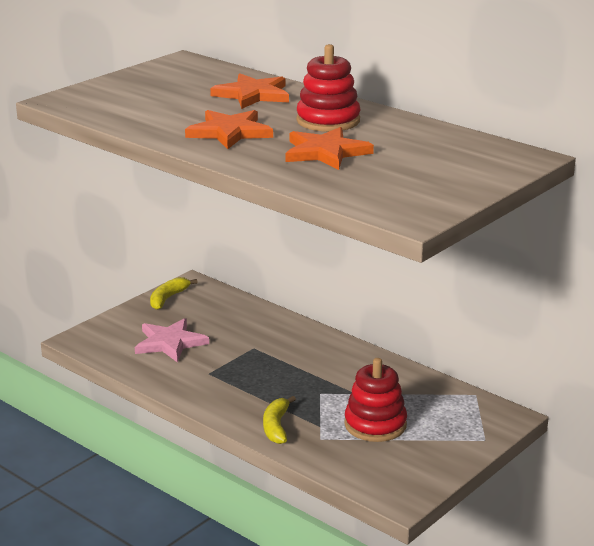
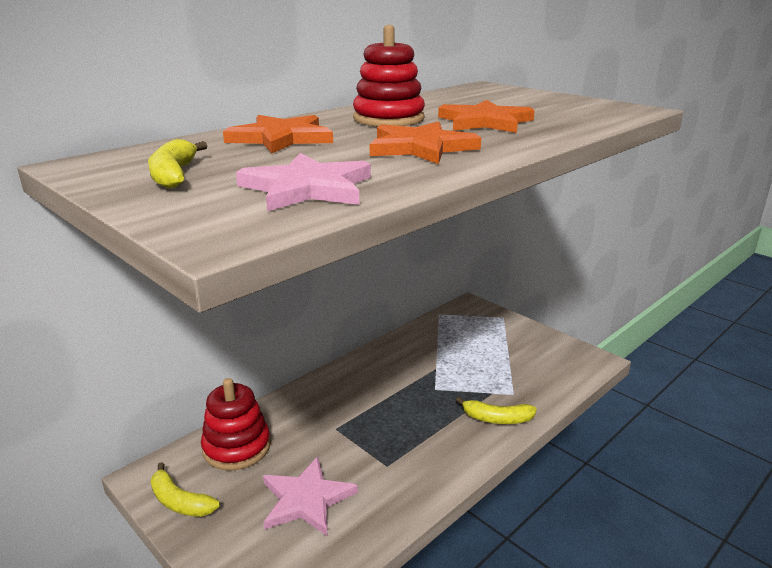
camera: 85 degrees left, 0 degrees up
(132, 109) = (307, 188): none -> pink star
(159, 80) = (174, 175): none -> yellow banana
(375, 425) = (488, 363): red stacking toy -> red stacking toy (237, 447)

